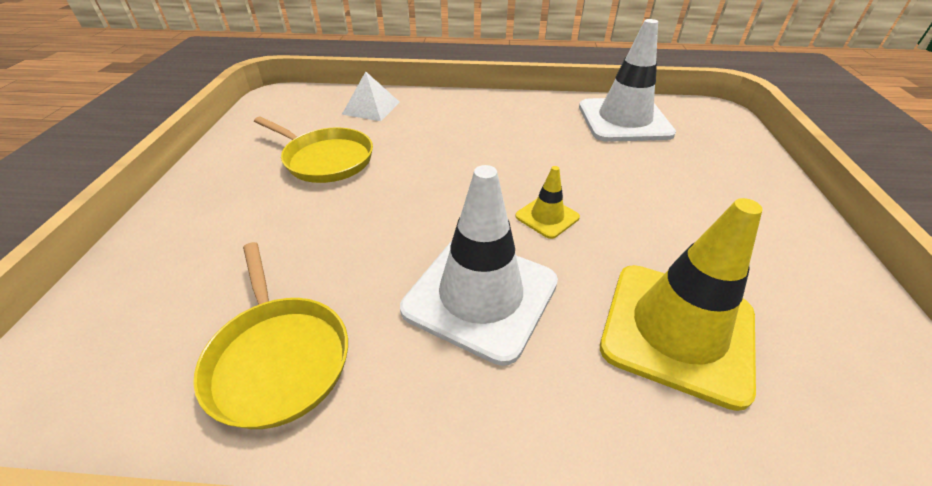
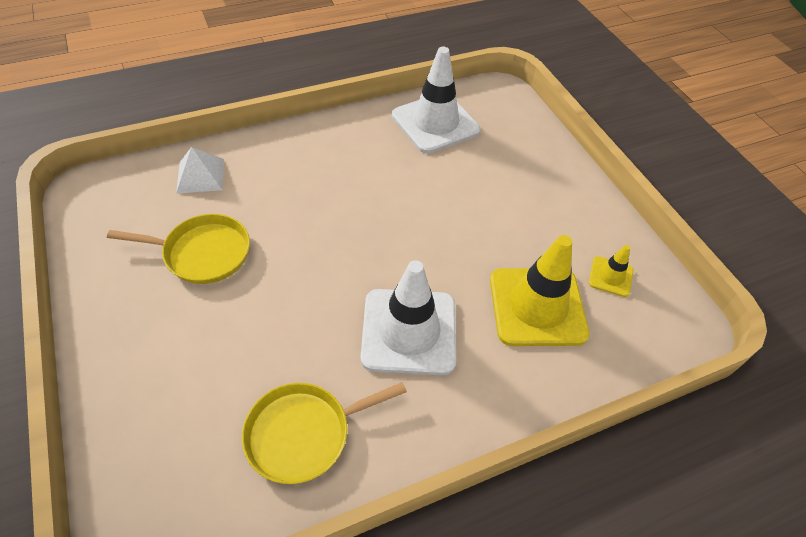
camera: 30 degrees left, 10 degrees up
(278, 358) = (303, 434): yellow pan -> yellow pan turned 120 degrees clockwise
(547, 217) = (421, 247): yellow traffic cone -> yellow traffic cone (610, 276)

